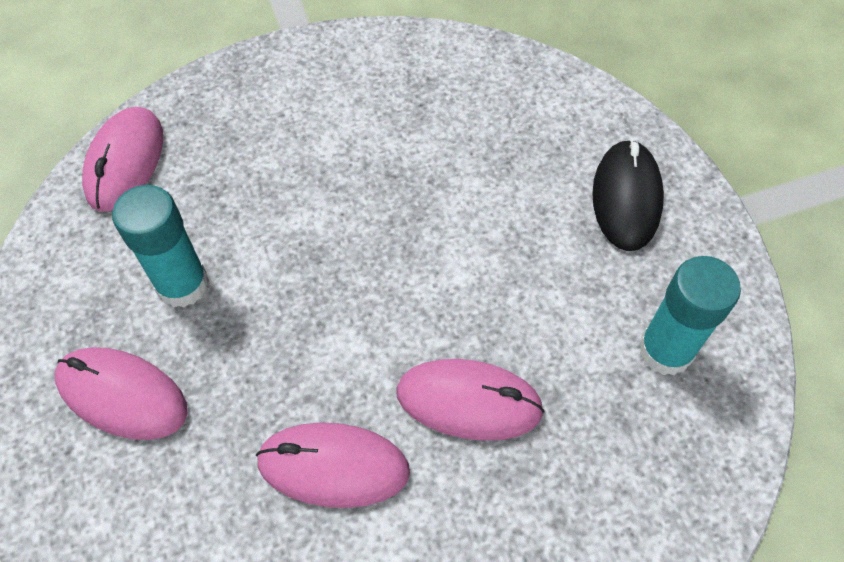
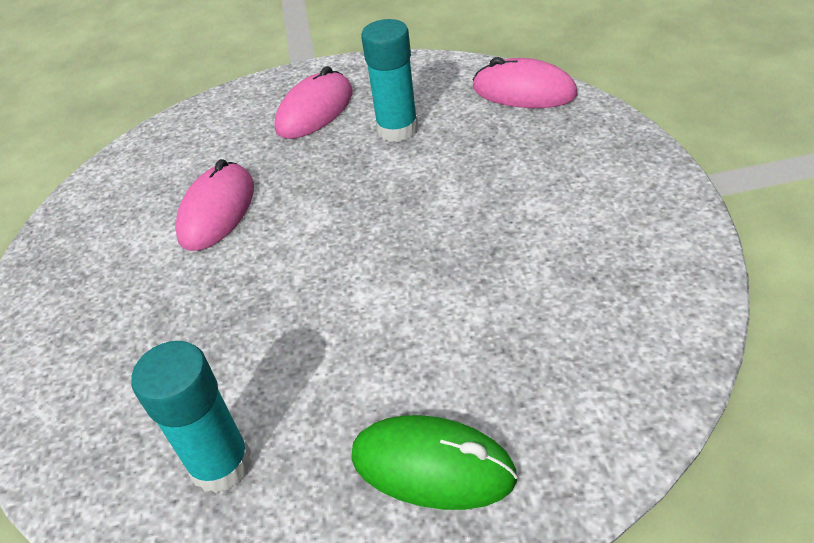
camera: 105 degrees right, 15 degrees down
(469, 402) = (233, 293): pink mouse -> none
(626, 198) = (432, 466): black mouse -> green mouse

